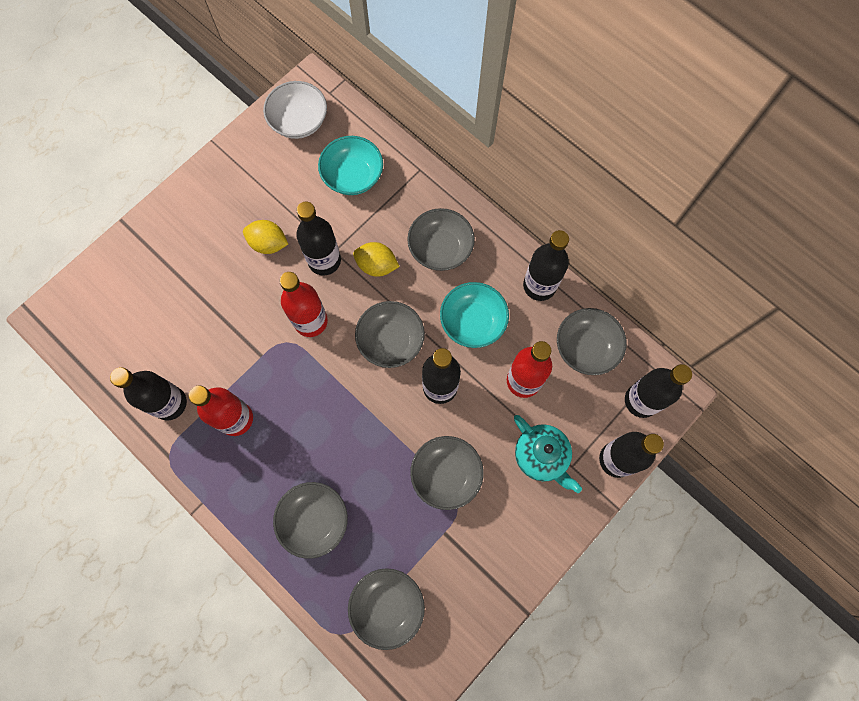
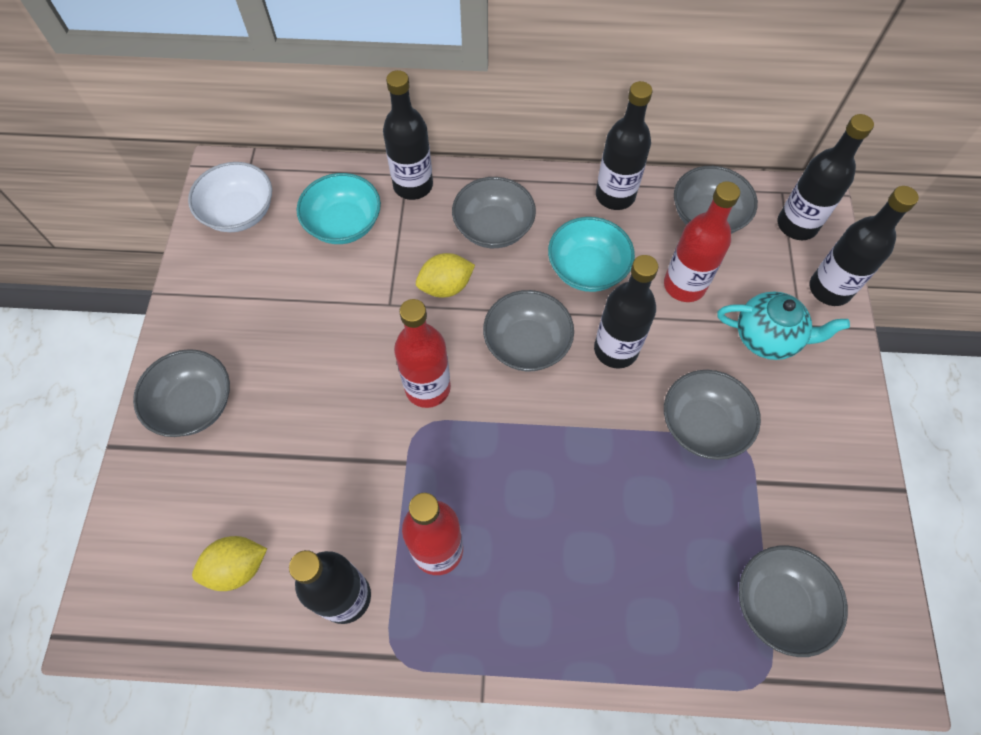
camera: 40 degrees left, 10 degrees down
(268, 243) = (311, 347): yellow lemon -> yellow lemon (237, 567)
(314, 520) = (622, 583): grey bowl -> grey bowl (194, 404)
(324, 261) = (387, 320): black bottle -> black bottle (413, 185)

